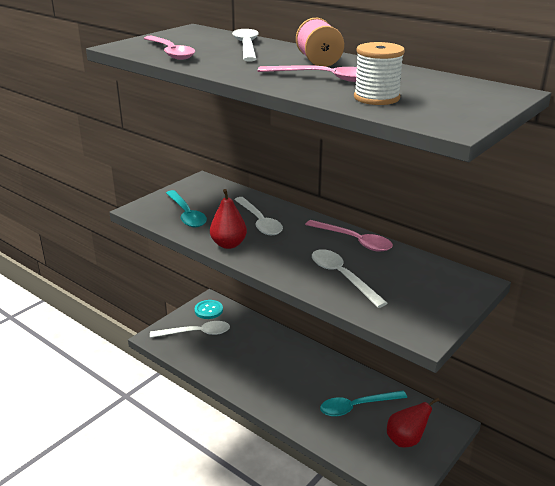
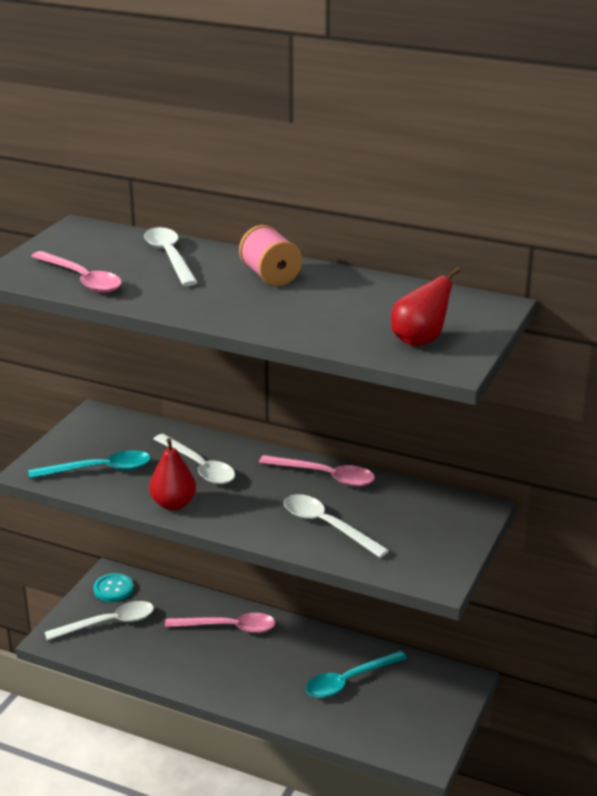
camera: 15 degrees left, 0 degrees up
(186, 214) = (99, 470): turquoise spoon -> turquoise spoon turned 60 degrees counterclockwise
(324, 78) = (290, 305): pink spoon -> pink spoon (228, 627)
(376, 98) = (361, 332): white spool -> none
(406, 440) = (417, 709): red pear -> red pear (420, 340)

